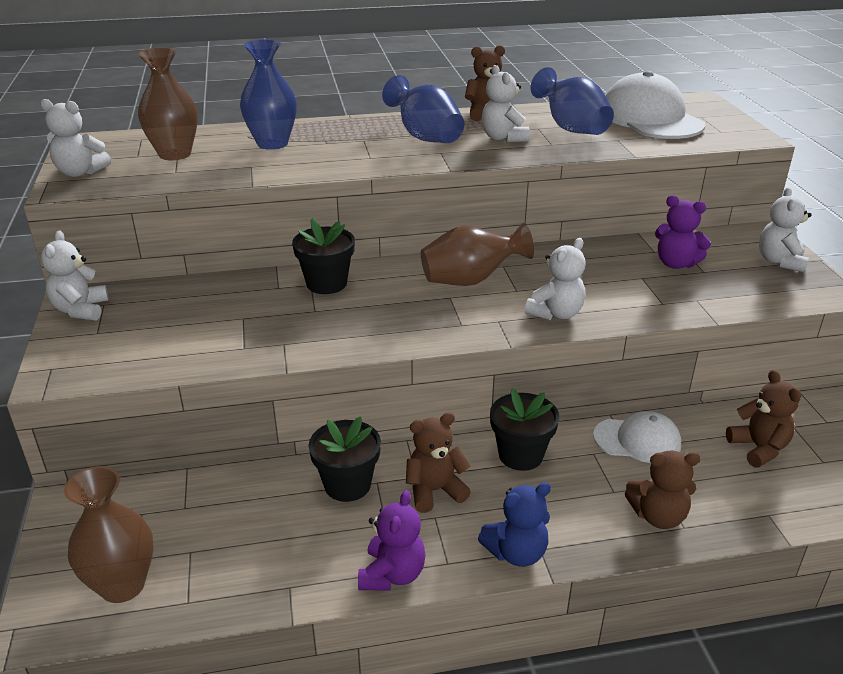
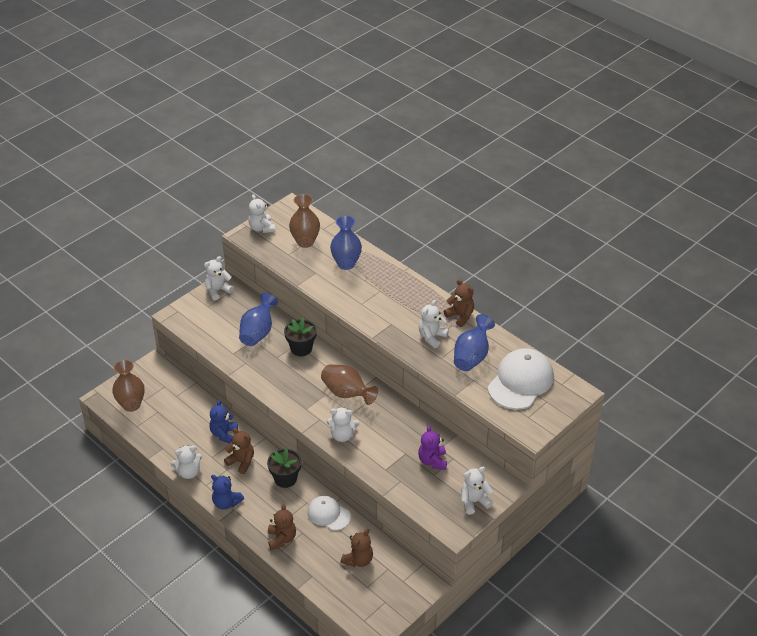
camera: 55 degrees right, 10 degrees up
(347, 485) = (224, 434): black flower pot -> blue teddy bear
(392, 574) = (188, 472): purple teddy bear -> white teddy bear
(425, 137) = (405, 309): blue vase -> blue vase (258, 332)
(637, 440) = (328, 514): white cap -> white cap turned 150 degrees clockwise
(658, 516) = (281, 539): brown teddy bear -> brown teddy bear turned 150 degrees counterclockwise

